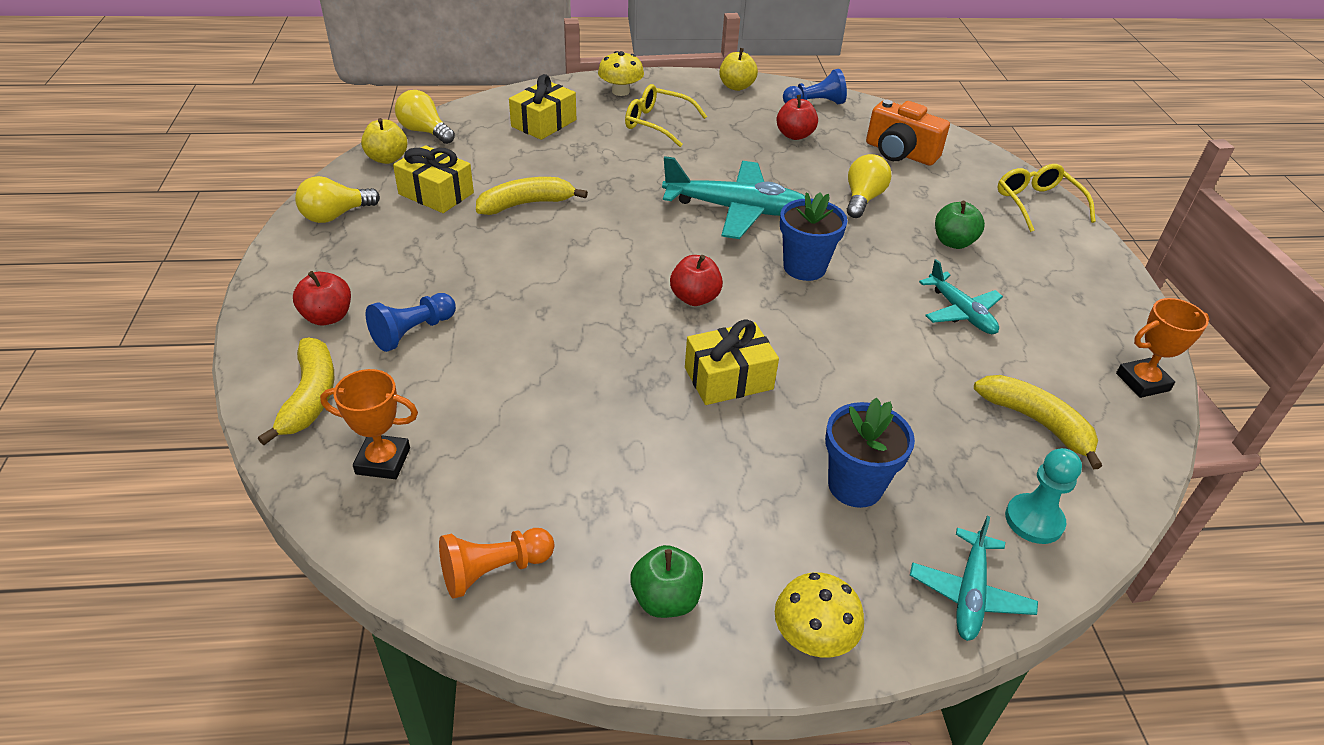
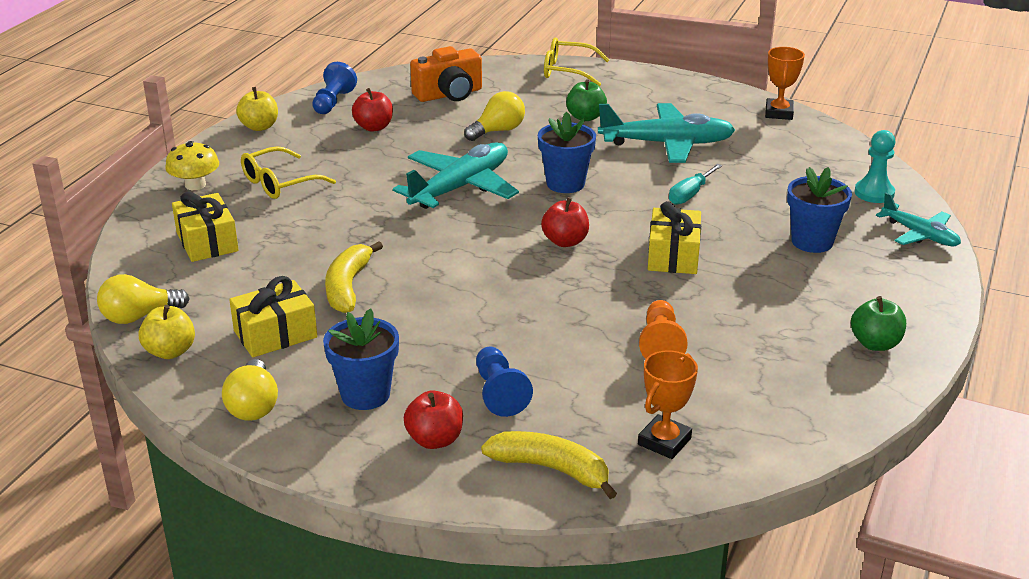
camera: 60 degrees left, 10 degrees down
(375, 262) = (365, 394): none -> blue flower pot
(493, 570) = (814, 410): orange pawn -> orange pawn (660, 344)
(813, 636) = (929, 298): yellow mushroom -> none
(862, 199) = (498, 131): yellow light bulb -> yellow light bulb turned 90 degrees clockwise
(867, 358) = (690, 194): none -> turquoise screwdriver
(960, 312) = (667, 144): turquoise plane -> turquoise plane, size x1.70
(1036, 422) = (792, 160): yellow banana -> none

